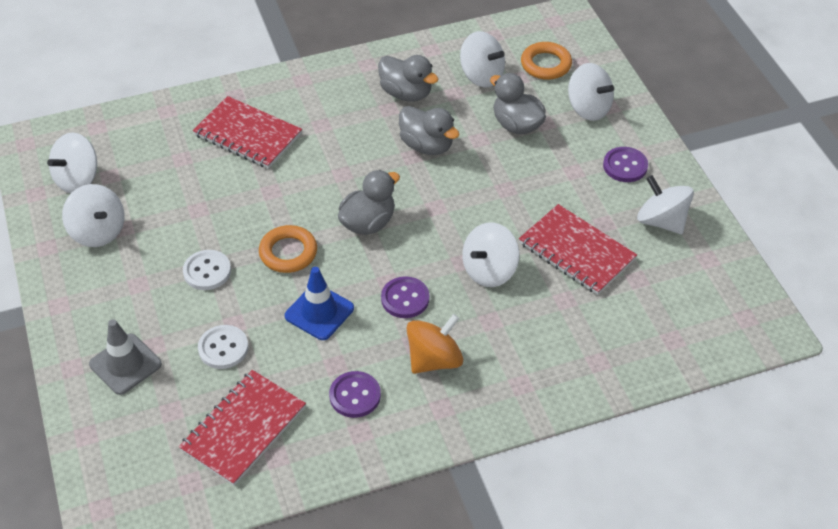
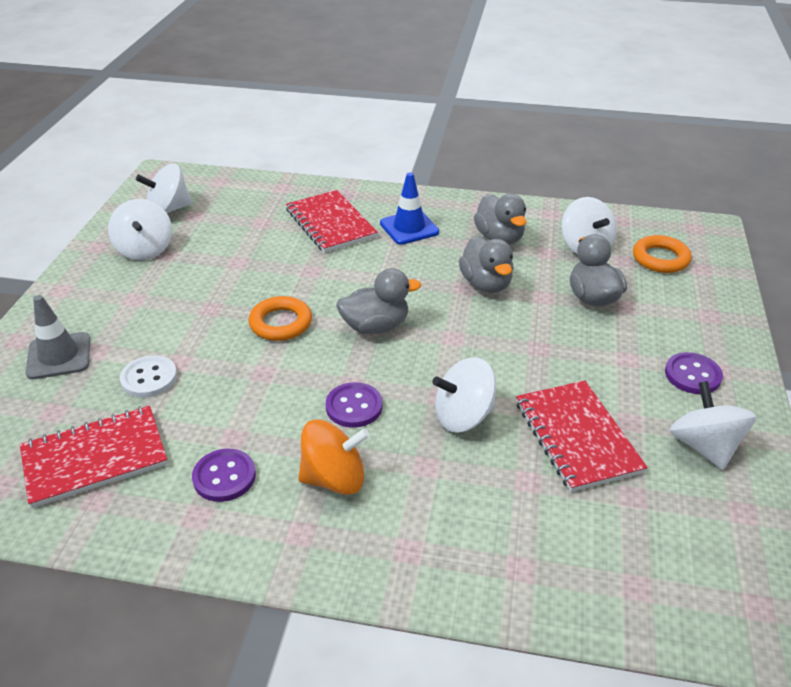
camera: 30 degrees right, 10 degrees down
(207, 271) = (198, 311): white button -> none
(319, 312) = (262, 384): blue traffic cone -> blue traffic cone (409, 228)
(588, 108) = (683, 309): white spinning top -> none

